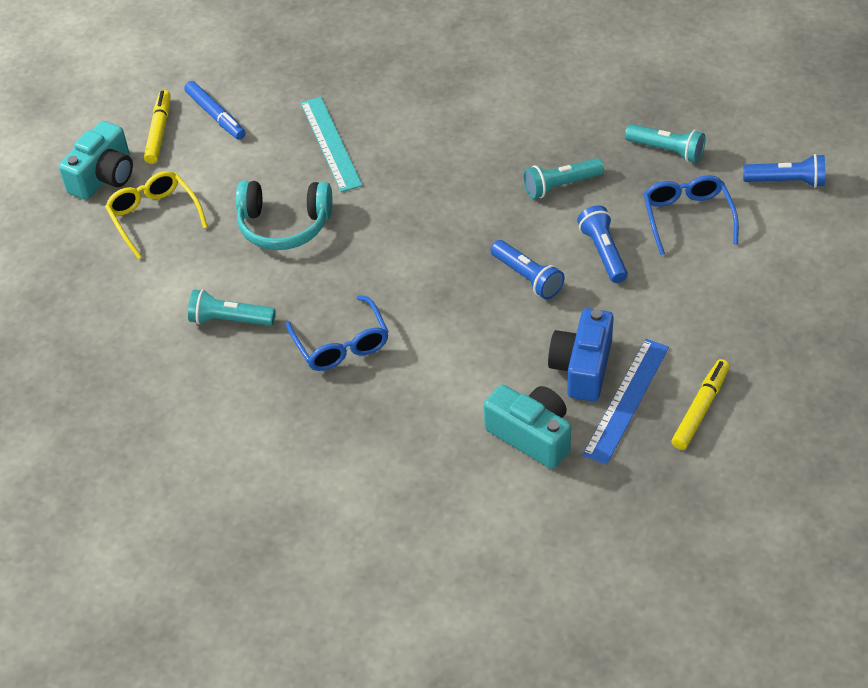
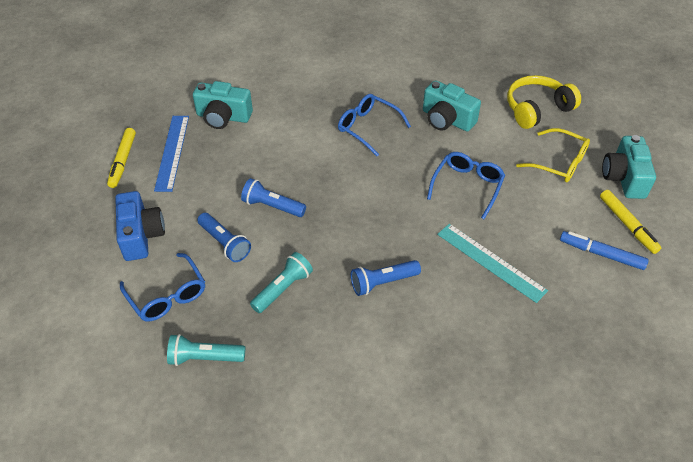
camera: 150 degrees right, 0 degrees up
(103, 294) = (537, 109): none -> yellow headphones
(230, 320) = (447, 119): turquoise flashlight -> turquoise camera
(284, 225) = (467, 186): turquoise headphones -> blue glasses
(582, 368) = (208, 161): blue camera -> blue camera (141, 235)
(786, 182) = (86, 362): blue flashlight -> blue flashlight (383, 282)

